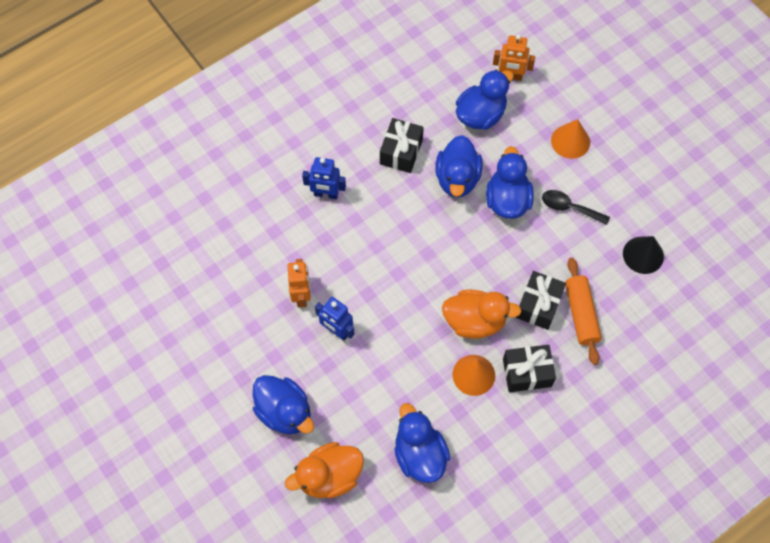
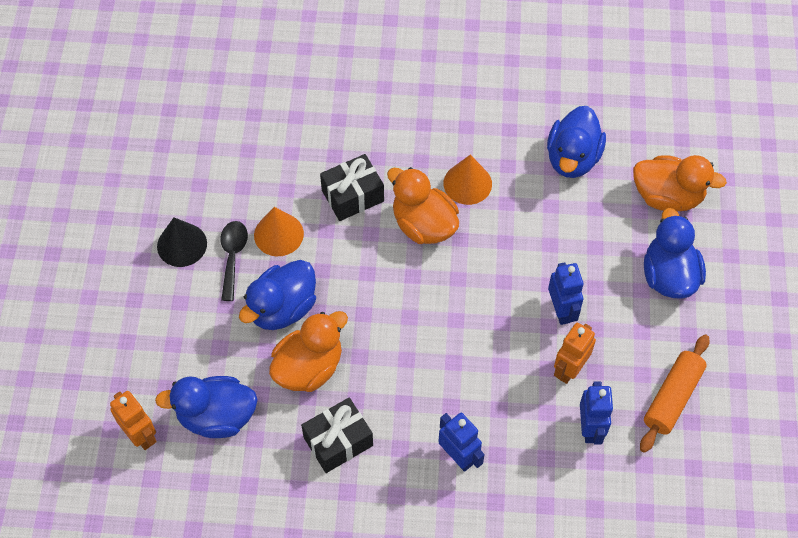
camera: 140 degrees left, 5 degrees down
(261, 268) = (590, 428): none -> blue robot
(457, 178) = (309, 367): blue duck -> orange duck
(527, 372) = (419, 152): black gift -> none
(569, 208) = (233, 256): black spoon -> black spoon turned 150 degrees counterclockwise
(570, 141) = (160, 318): orange cone -> orange cone (278, 234)
(581, 314) = (323, 162): orange rolling pin -> orange rolling pin (672, 397)
(643, 255) = (215, 167): black cone -> black cone (182, 244)

